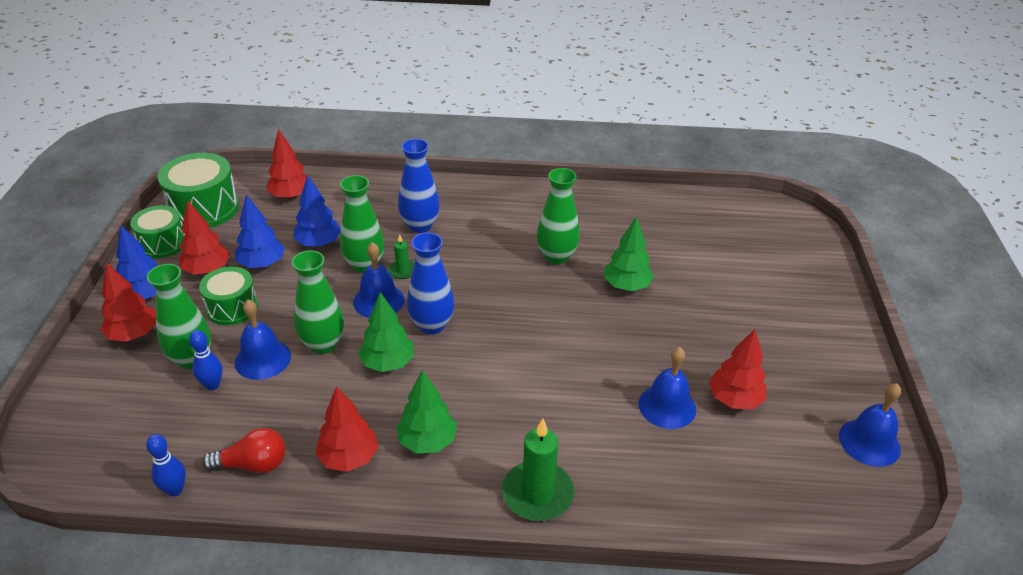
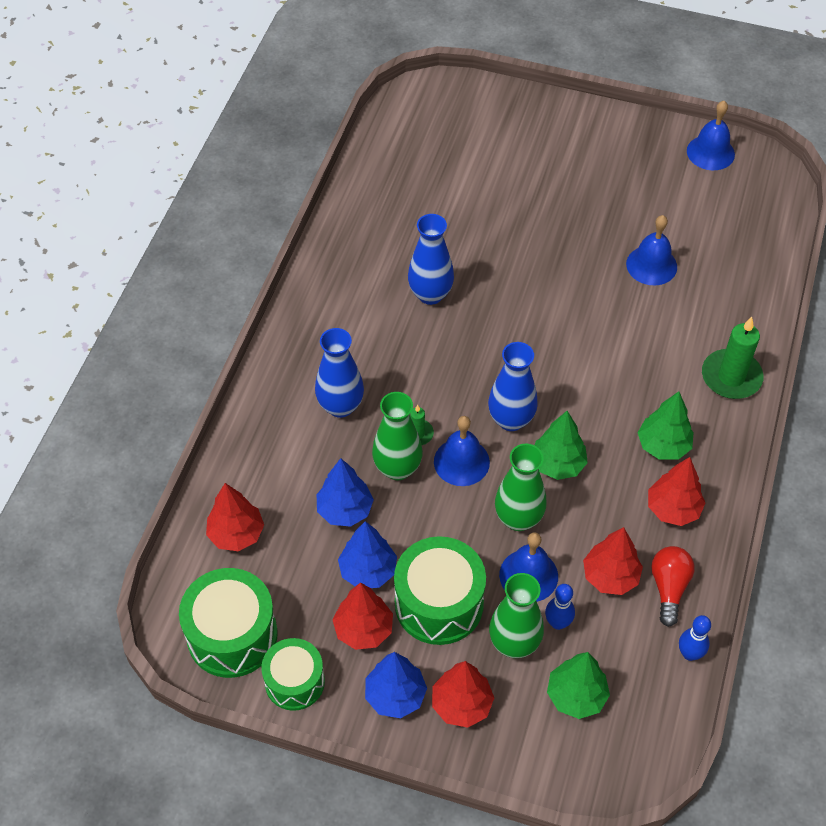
camera: 75 degrees left, 15 degrees up
(232, 307) = (439, 603): green drum -> green drum, size x1.54
(556, 256) = (430, 294): green vase -> blue vase
(626, 286) = (491, 250): green tree -> green tree (576, 696)
(734, 399) = (652, 218): red tree -> red tree (610, 576)

